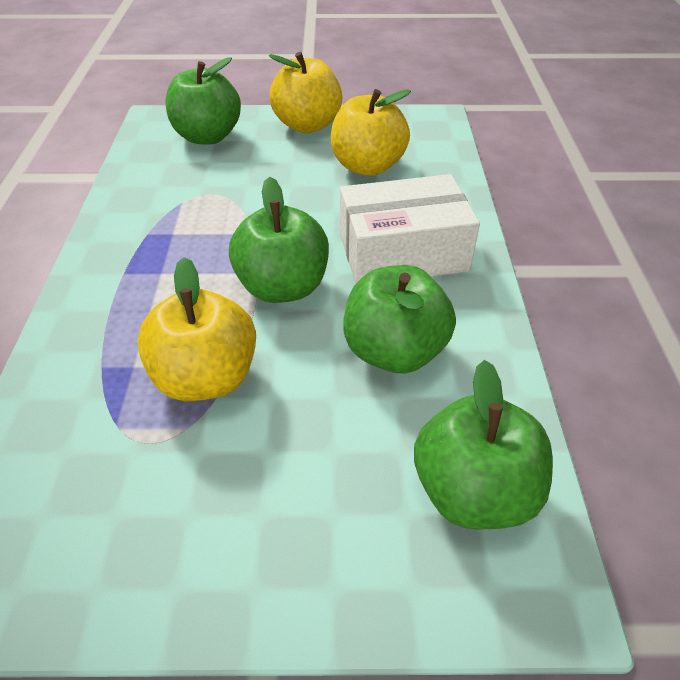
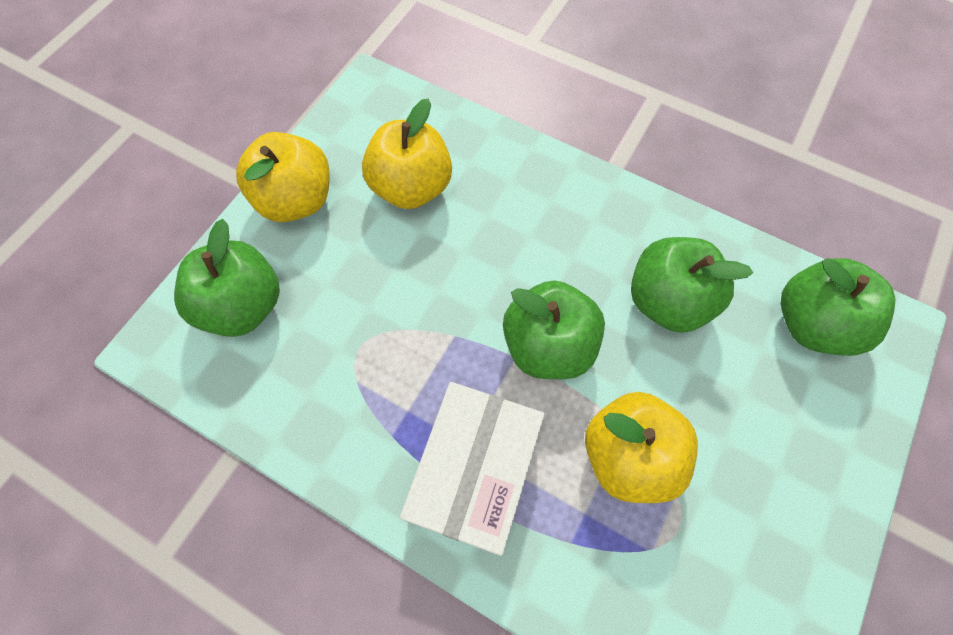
camera: 60 degrees left, 20 degrees up
(402, 252) = (556, 230): white box -> white box (474, 472)

